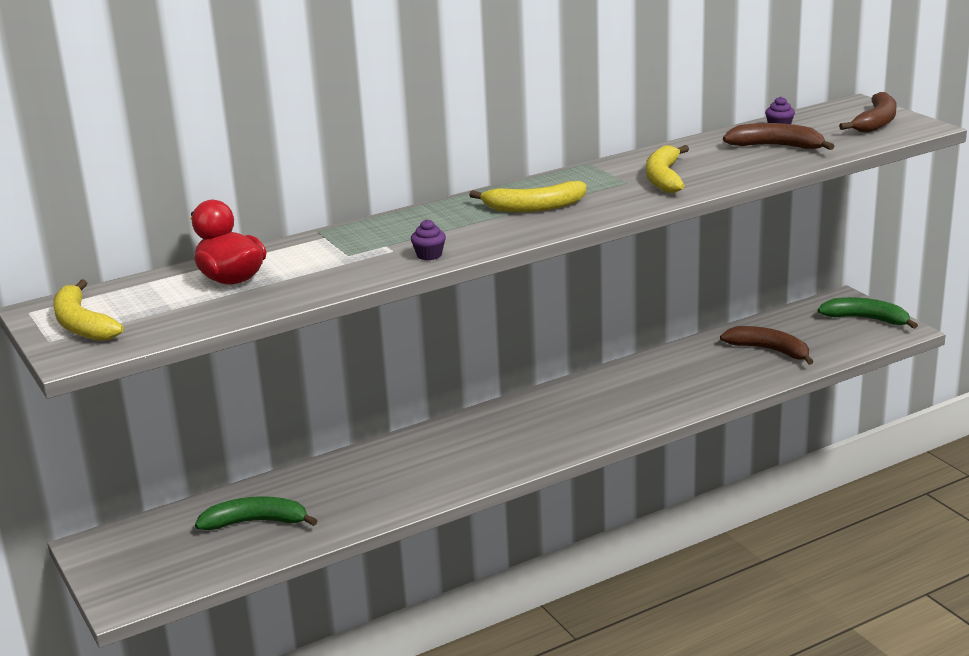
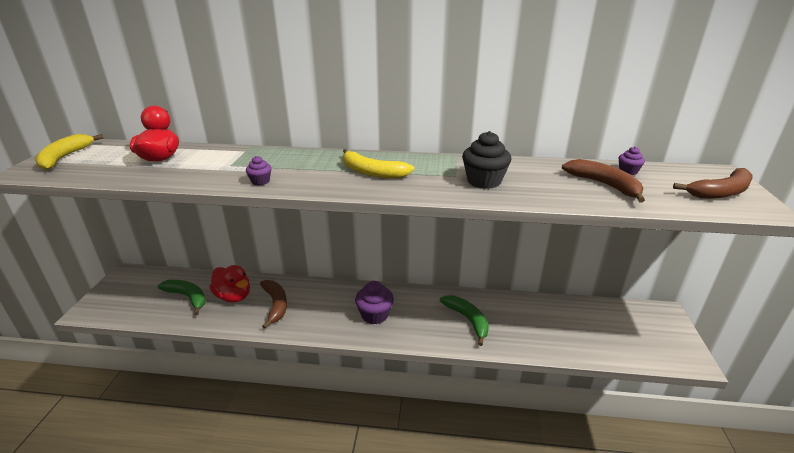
camera: 35 degrees right, 5 degrees up
(324, 492) = (234, 296): none -> red duck
(544, 429) = (375, 315): none -> purple cupcake
(664, 178) = (484, 181): yellow banana -> black cupcake
(769, 350) = (570, 328): brown banana -> brown banana (275, 305)
(866, 319) = (668, 337): green banana -> green banana (467, 320)

